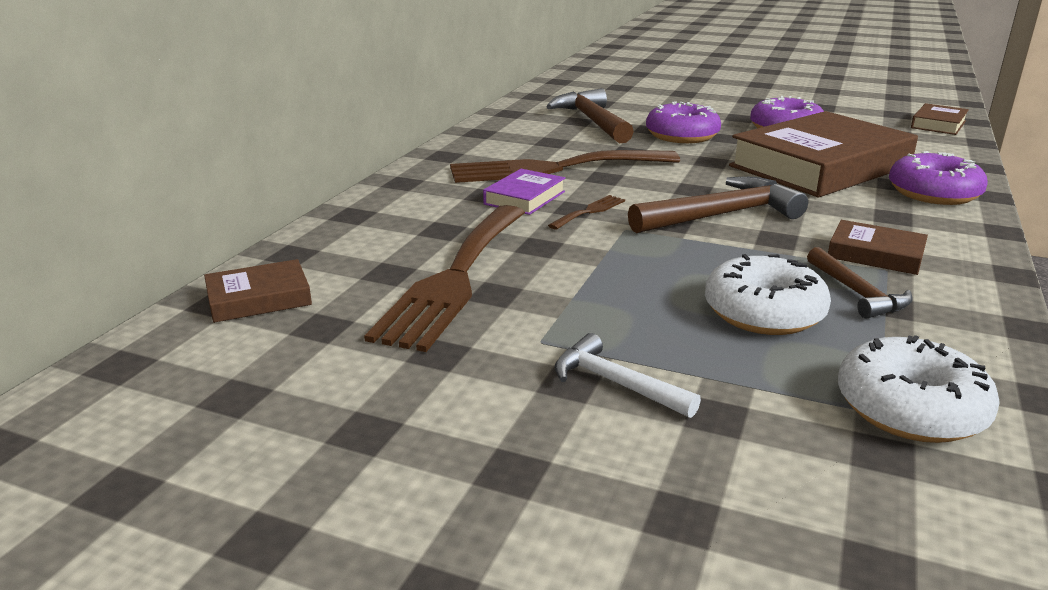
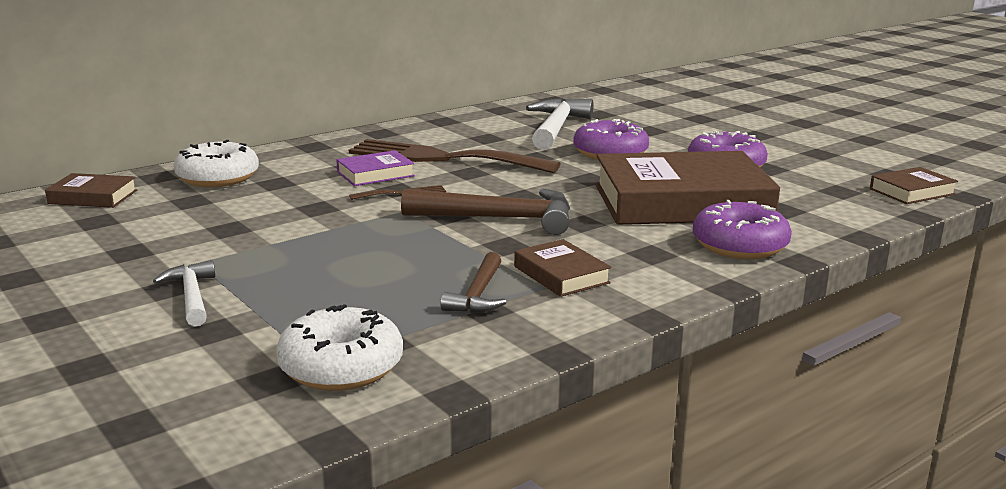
camera: 30 degrees right, 5 degrees down
(455, 278) = (222, 213): brown fork -> none
(592, 121) = (556, 128): brown hammer -> white hammer
(763, 313) = (377, 287): white donut -> white donut (218, 178)

